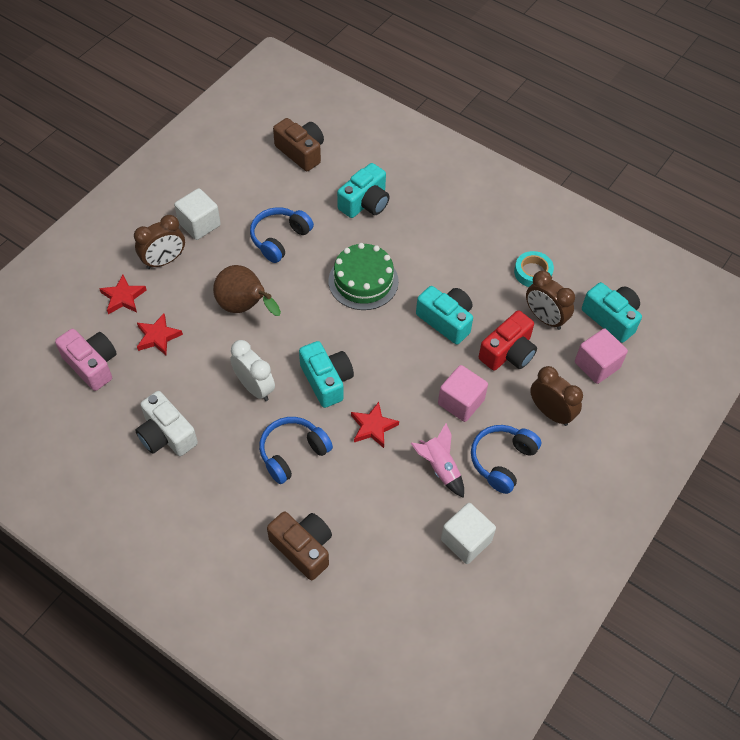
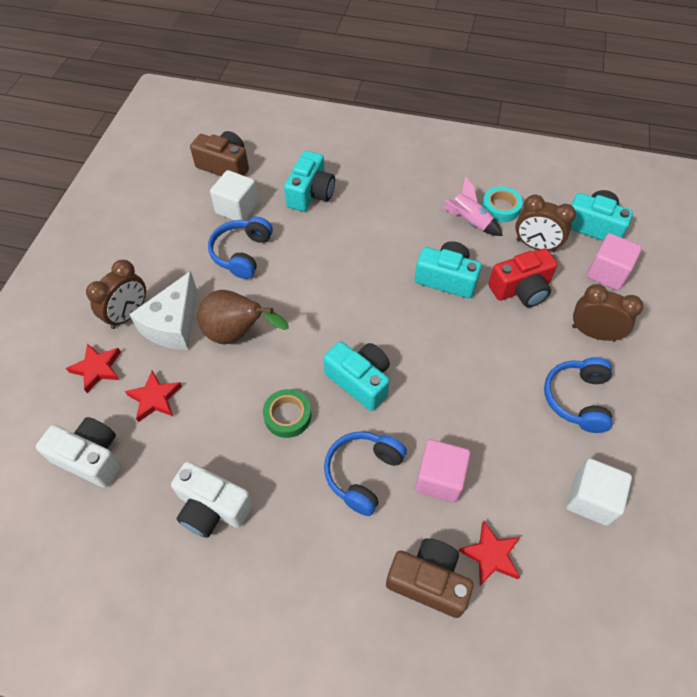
camera: 20 degrees left, 0 degrees up
(92, 365) = (90, 457): pink camera -> white camera
(196, 281) = (173, 324): none -> white cheese
(199, 224) = (151, 265): white cube -> white cube (237, 208)
(255, 387) = (287, 416): white clock -> green tape
(363, 281) = (346, 267): green cake -> none
(373, 427) = (432, 412): red star -> red star (491, 555)
(440, 468) = (521, 430): pink rocket -> pink rocket (469, 221)
(461, 402) = (504, 354): pink cube -> pink cube (439, 478)
(508, 352) = (521, 289): red camera -> red camera turned 45 degrees clockwise

